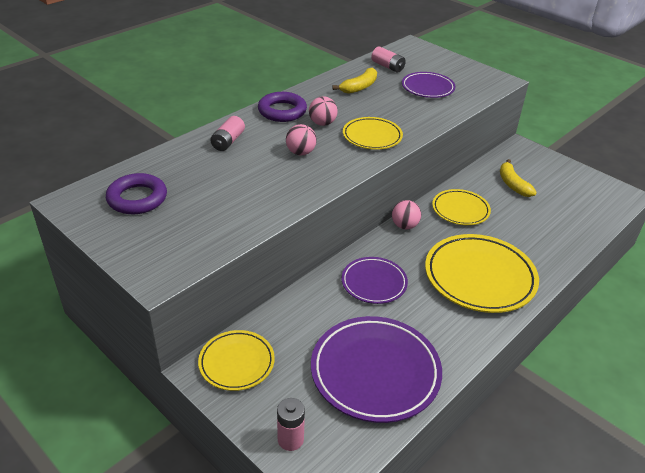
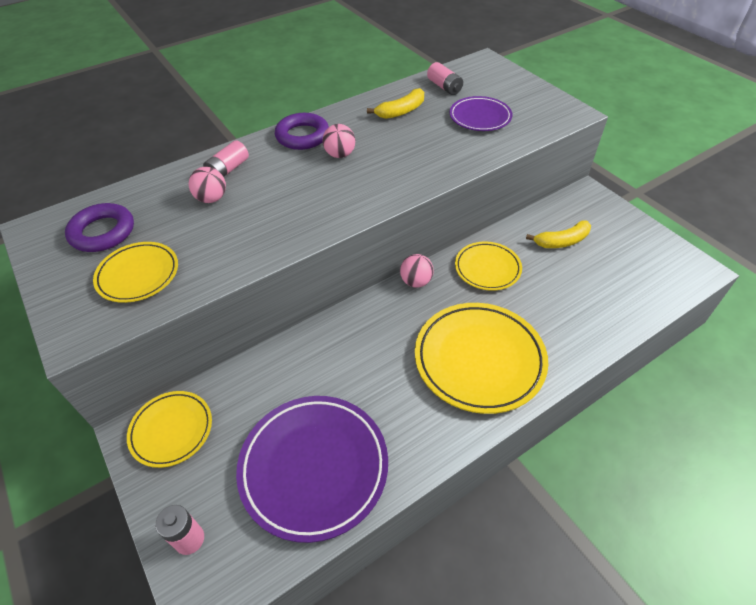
camera: 15 degrees right, 10 degrees up
(300, 152) = (299, 190): pink ball -> pink ball (211, 199)
(372, 136) = (389, 176): yellow plate -> yellow plate (138, 275)
(374, 283) = (355, 351): purple plate -> none
(513, 184) = (561, 241): yellow banana -> yellow banana turned 105 degrees counterclockwise

